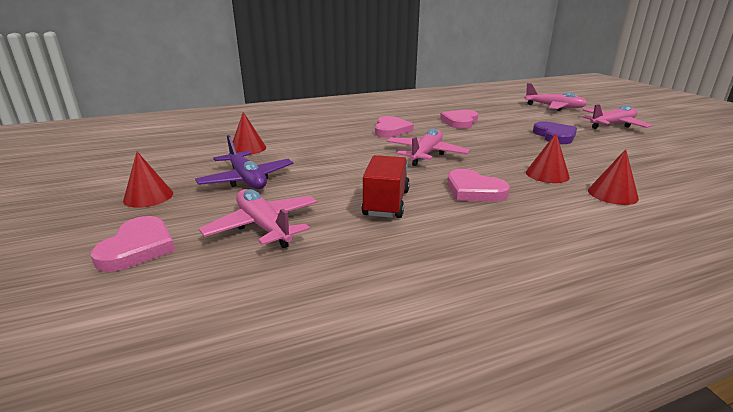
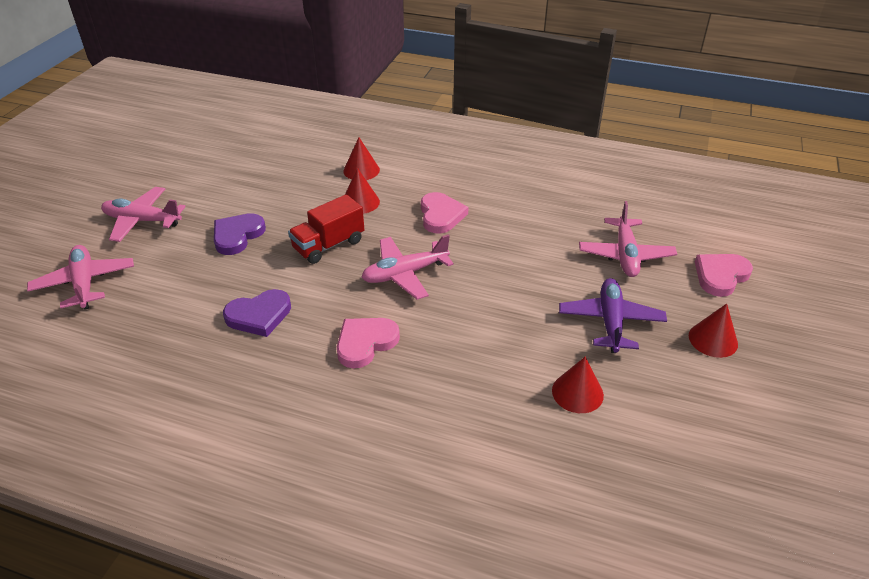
camera: 140 degrees left, 15 degrees up
(386, 203) = (519, 235): red truck -> red truck (328, 245)
(460, 122) = (259, 315): pink heart -> purple heart

